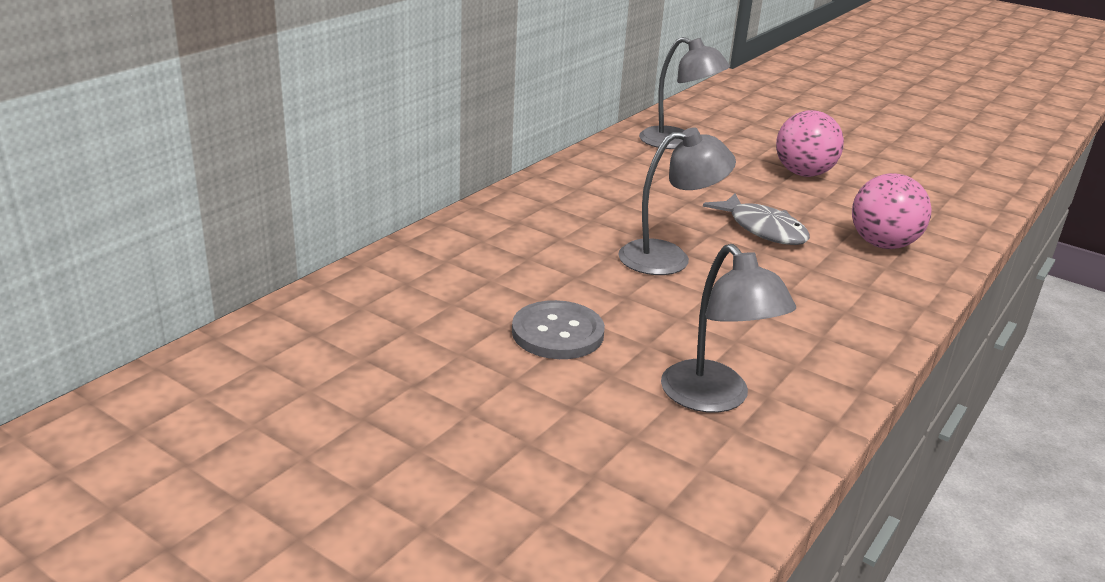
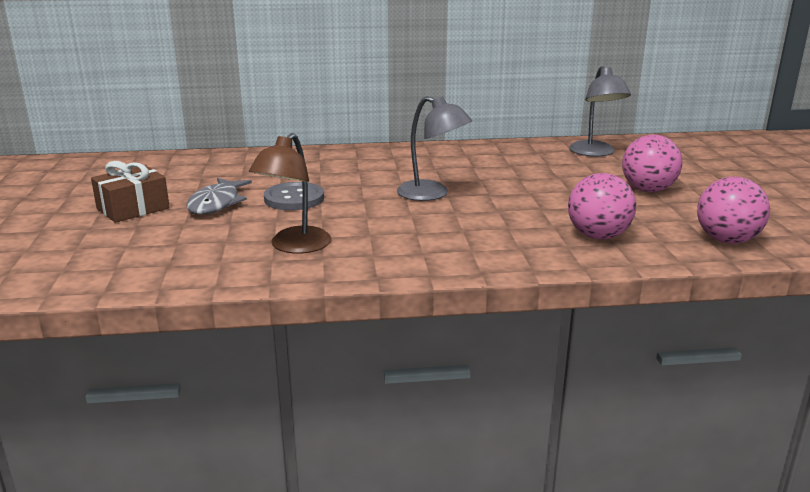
camera: 50 degrees right, 5 degrees down
(403, 459) = (133, 208): none -> brown gift
(715, 398) = (294, 246): grey lamp -> brown lamp
(763, 229) = (530, 203): grey fish -> grey fish (217, 204)
(950, 207) = (726, 240): none -> pink ball

